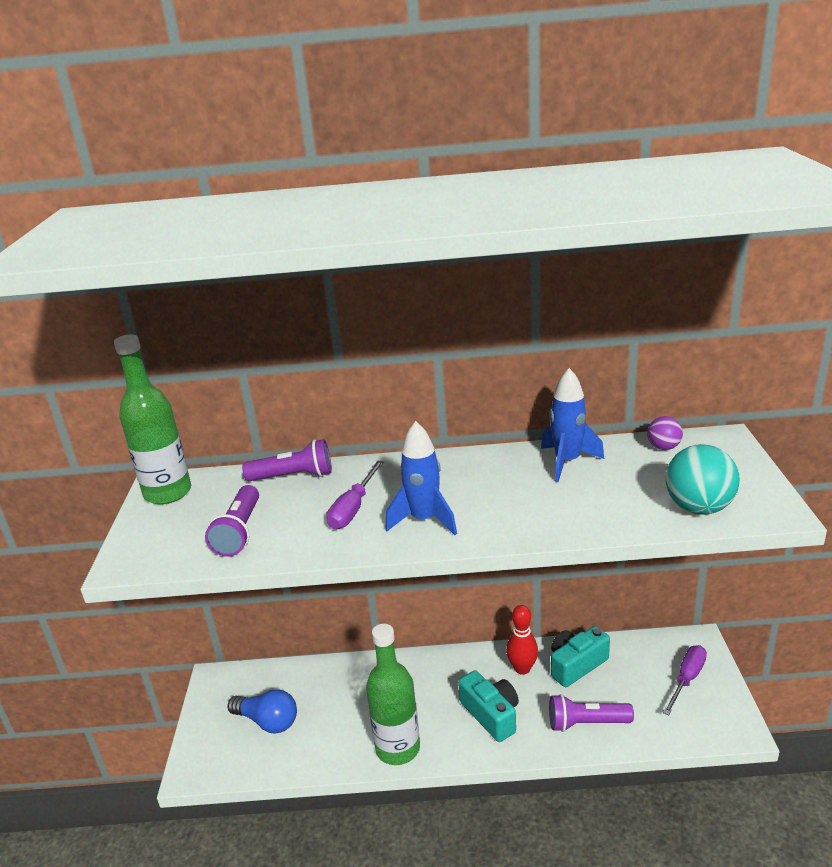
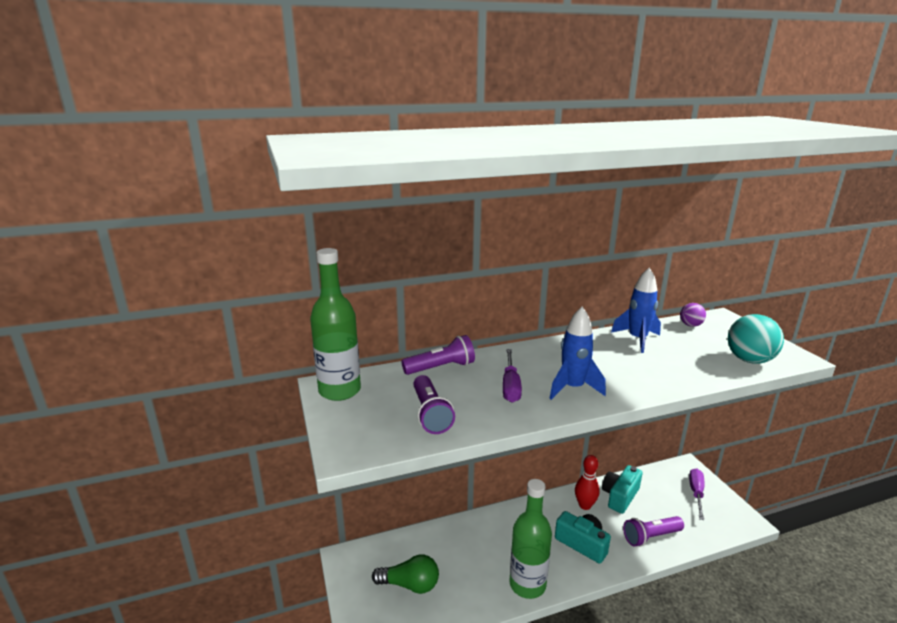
camera: 20 degrees left, 5 degrees down
(268, 721) = (410, 585): blue light bulb -> green light bulb

